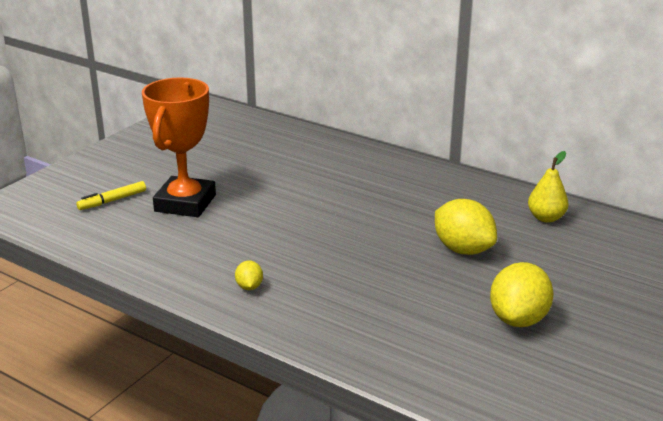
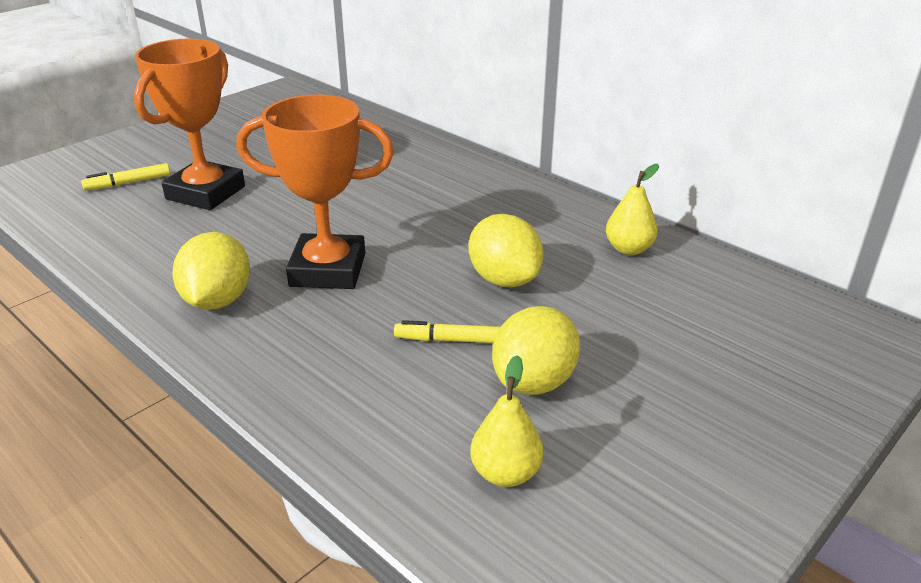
camera: 10 degrees right, 5 degrees up
(249, 287) = (217, 300): yellow lemon -> yellow lemon, size x2.06
(323, 255) = (328, 270): none -> orange trophy
(444, 297) = (450, 340): none -> yellow marker
(526, 380) = (505, 473): none -> yellow pear

